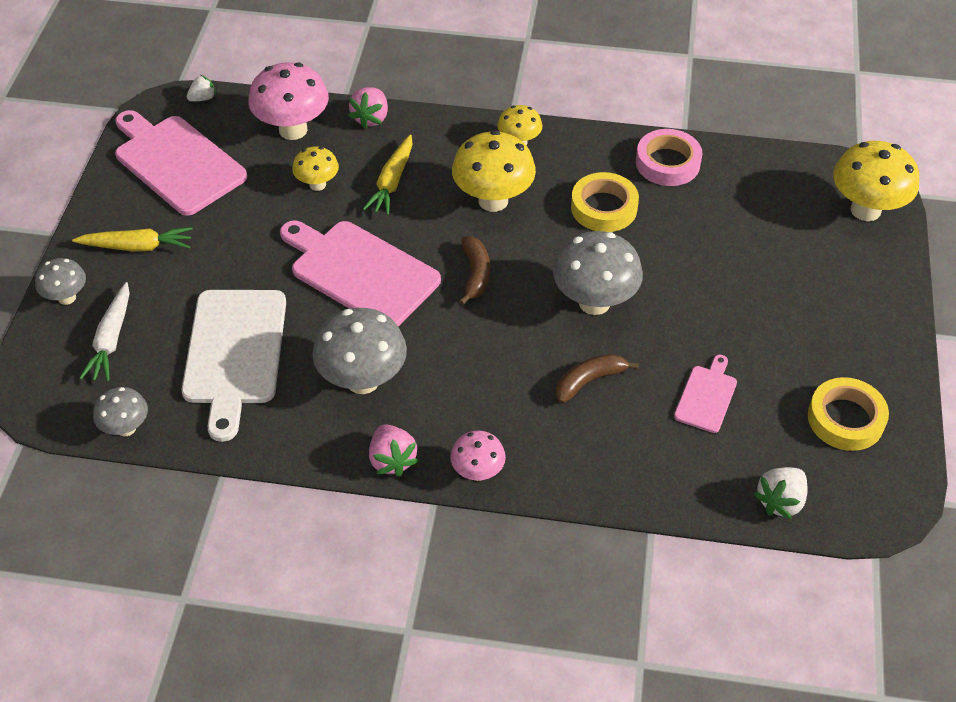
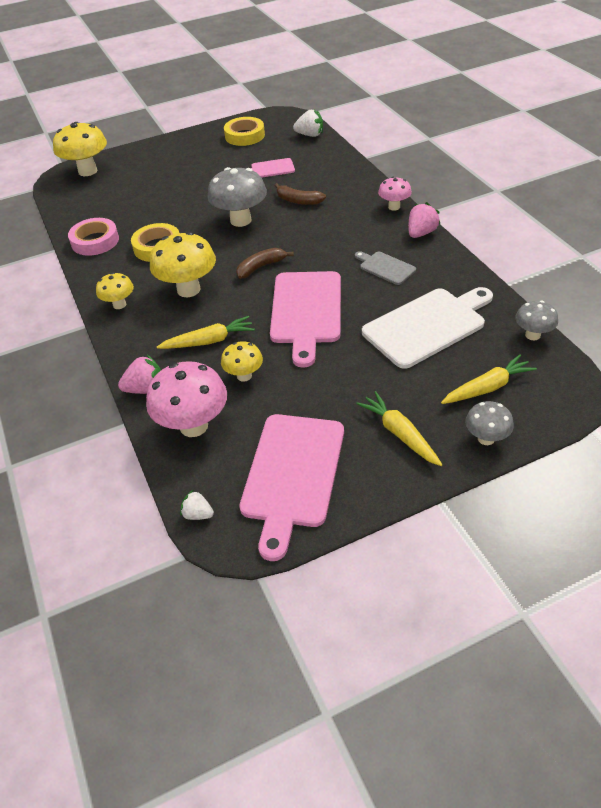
camera: 120 degrees left, 5 degrees down
(111, 340) = (487, 387): white carrot -> yellow carrot
(363, 380) = (385, 267): grey mushroom -> grey cutting board

